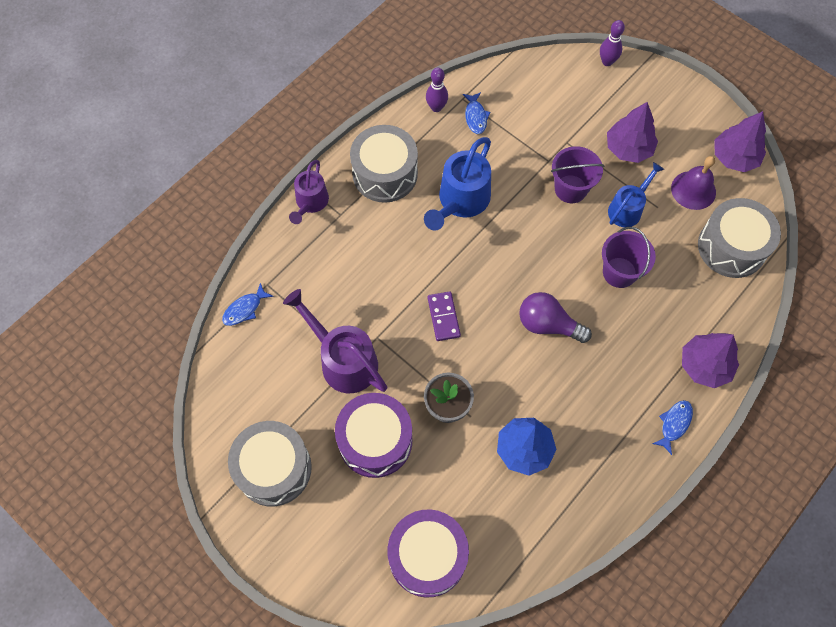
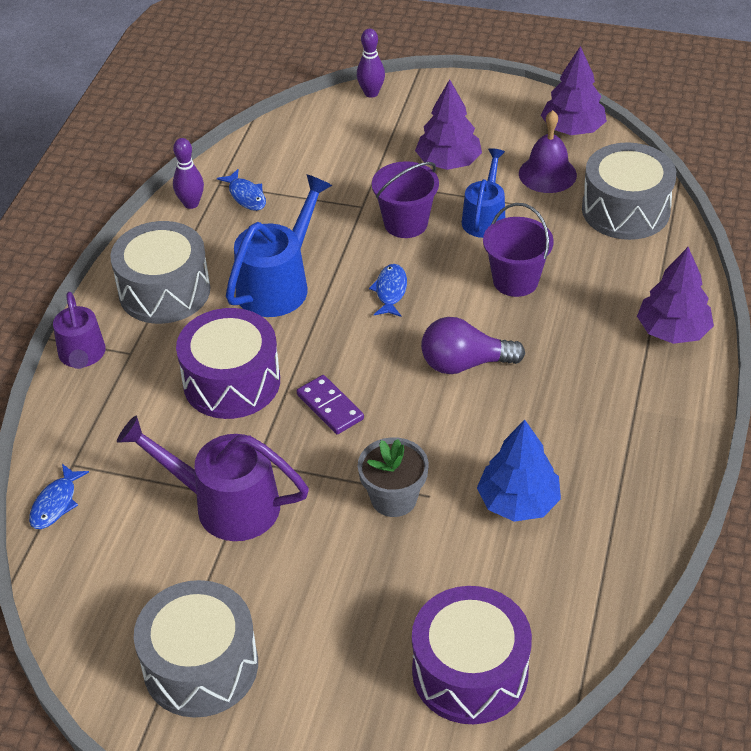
camera: 25 degrees left, 20 degrees down
(375, 441) = (322, 574): purple drum -> purple drum (231, 382)
(460, 201) = (279, 284): blue watering can -> blue watering can turned 150 degrees counterclockwise
(674, 424) = (678, 401): blue fish -> blue fish (390, 291)

